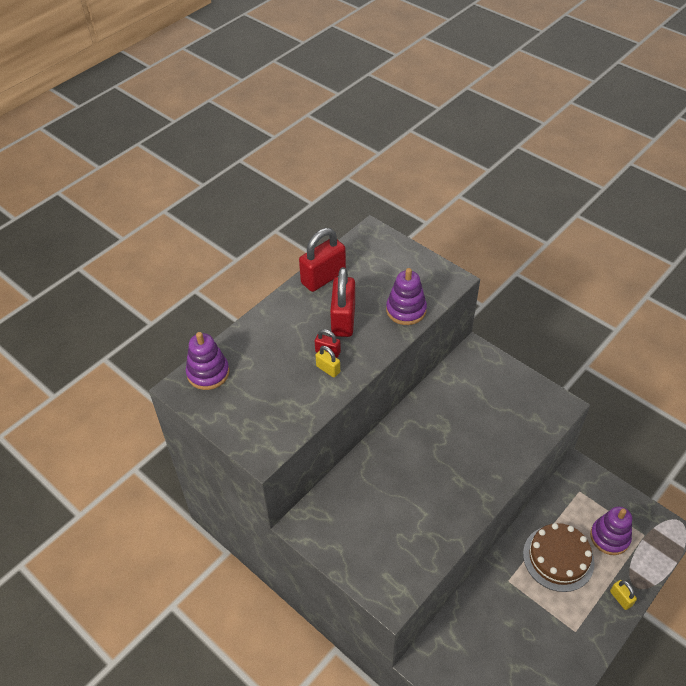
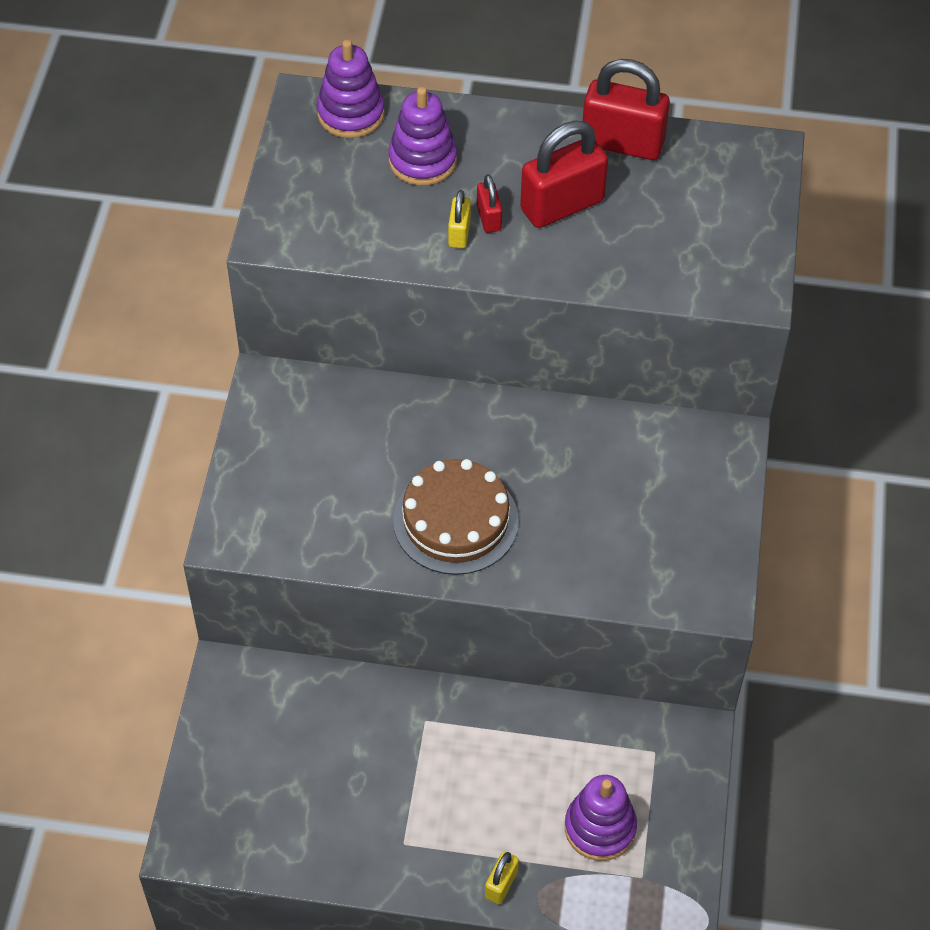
camera: 55 degrees right, 5 degrees up
(406, 310) = (642, 267): purple stacking toy -> purple stacking toy (422, 160)
(558, 558) = (510, 771): brown cake -> brown cake (455, 520)

